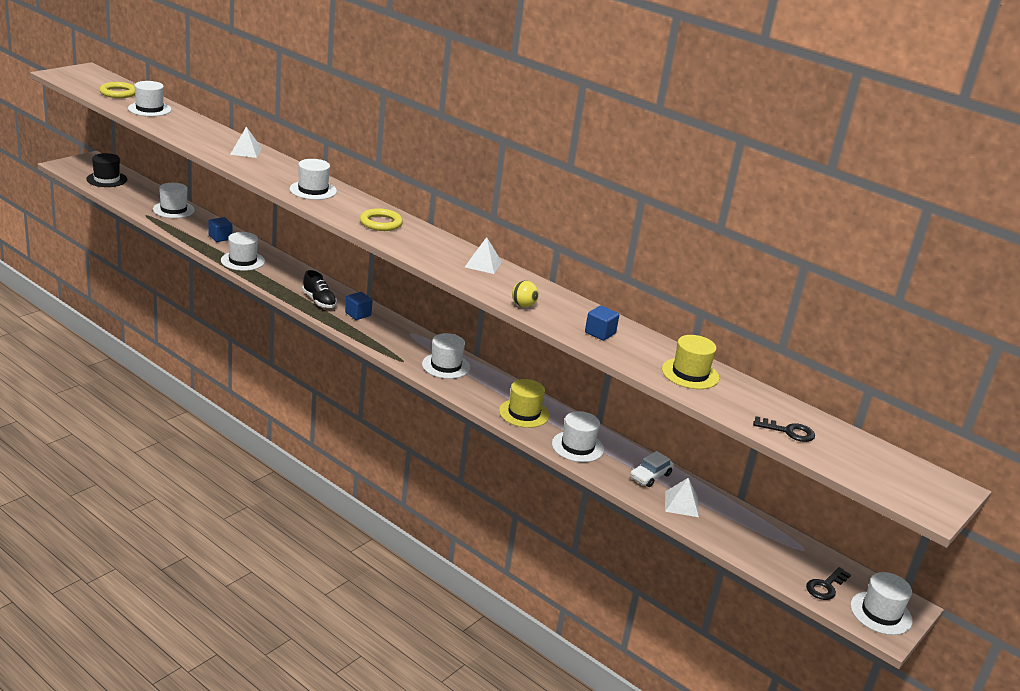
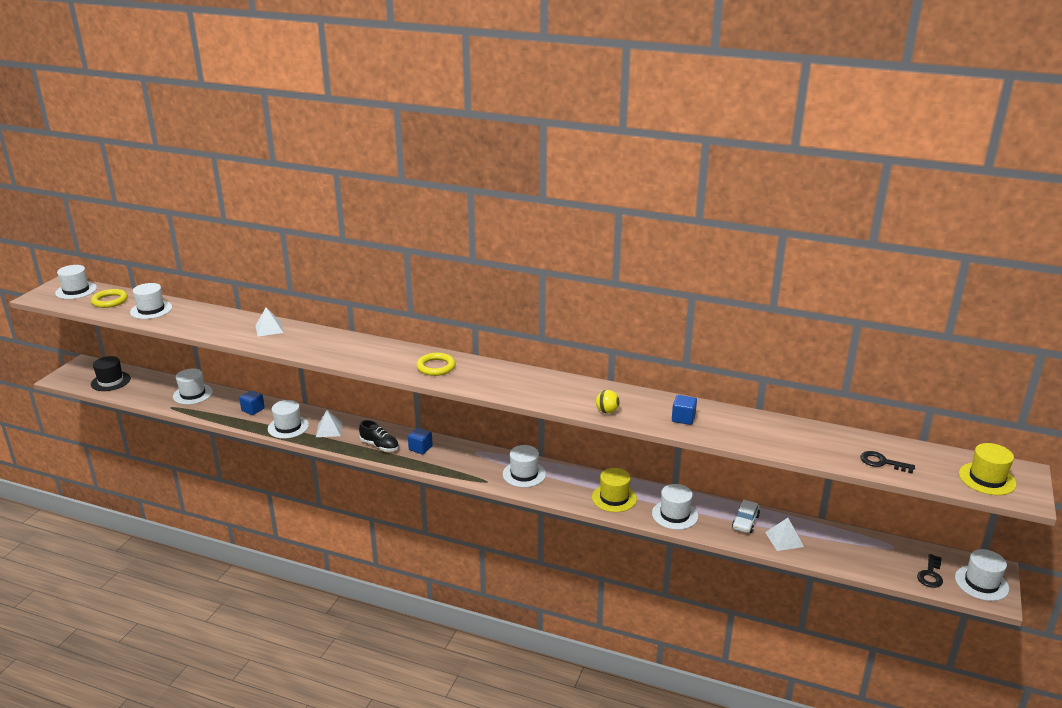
camera: 15 degrees left, 0 degrees up
(313, 190) = (356, 351): white hat -> white hat (76, 290)
(483, 264) = (546, 381): white pyramid -> white pyramid (329, 429)
(690, 374) = (775, 433): yellow hat -> yellow hat (987, 479)
(788, 431) = (882, 462): black key -> black key turned 150 degrees counterclockwise

